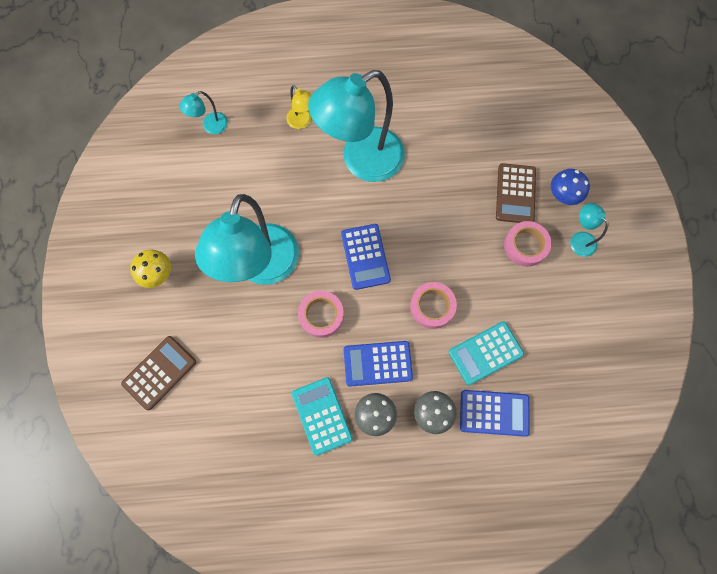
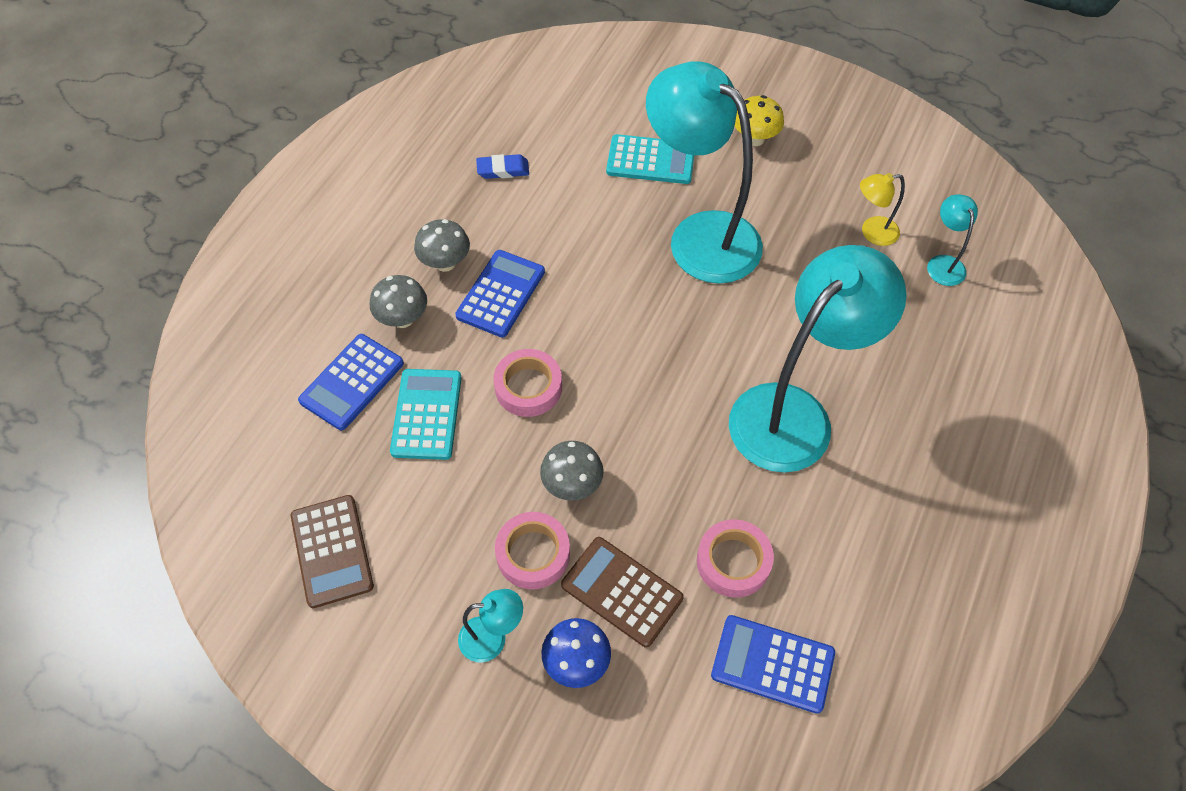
camera: 120 degrees right, 15 degrees down
(159, 372) = (635, 101): brown calculator -> brown calculator (332, 551)
(274, 428) = (503, 170): none -> blue eraser
(302, 122) = (898, 370): yellow lamp -> yellow lamp (872, 232)
(321, 315) = (599, 266): pink tape -> pink tape (733, 562)
(322, 415) = (483, 215): turquoise calculator -> turquoise calculator (651, 160)
(361, 161) = (794, 413): turquoise lamp -> turquoise lamp turned 45 degrees clockwise
(365, 257) = (646, 347): blue calculator -> blue calculator (772, 664)
(475, 248) = (572, 485): none -> grey mushroom

